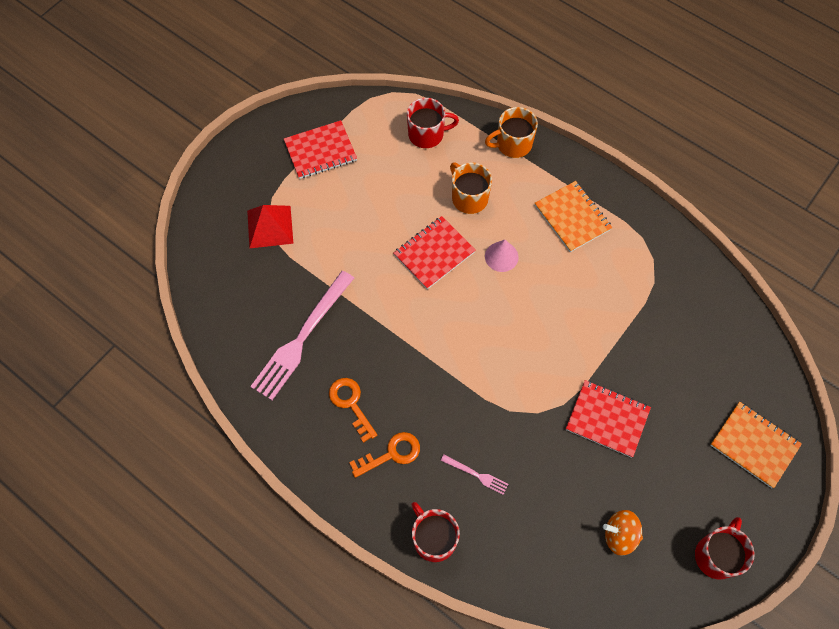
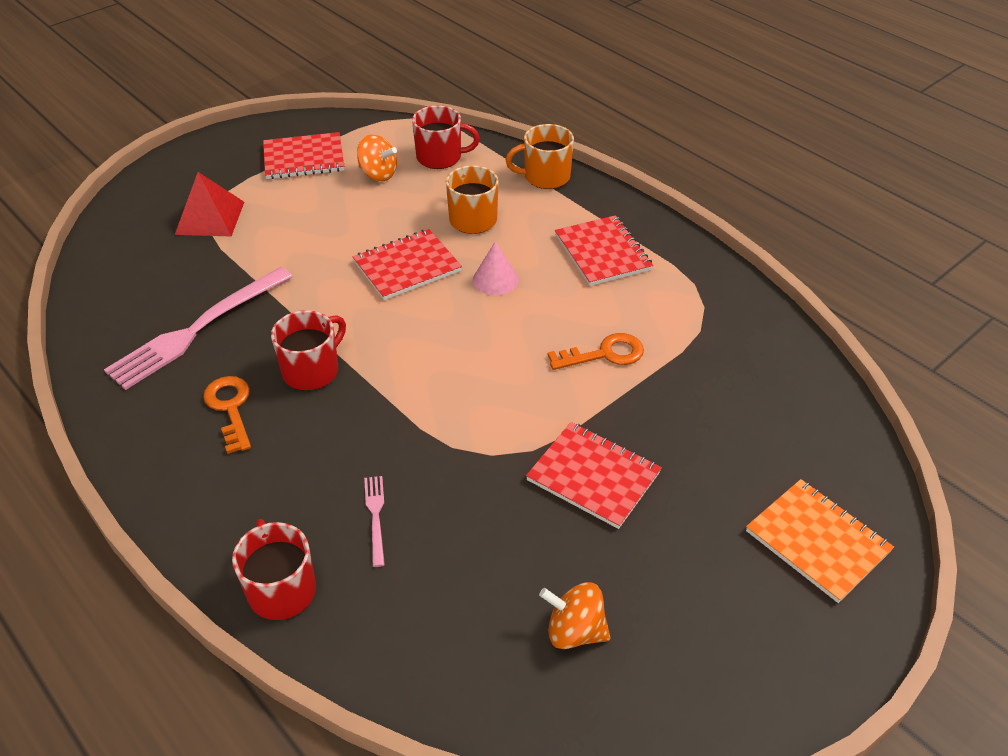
camera: 10 degrees right, 20 degrees down
(384, 160) = (378, 174): none -> orange spinning top
(391, 454) = (261, 473): orange key -> orange key (604, 354)
(476, 475) = (376, 517): pink fork -> pink fork turned 135 degrees counterclockwise
(572, 217) = (602, 253): orange notebook -> red notebook
(716, 555) = (730, 685): red mug -> red mug (312, 370)

